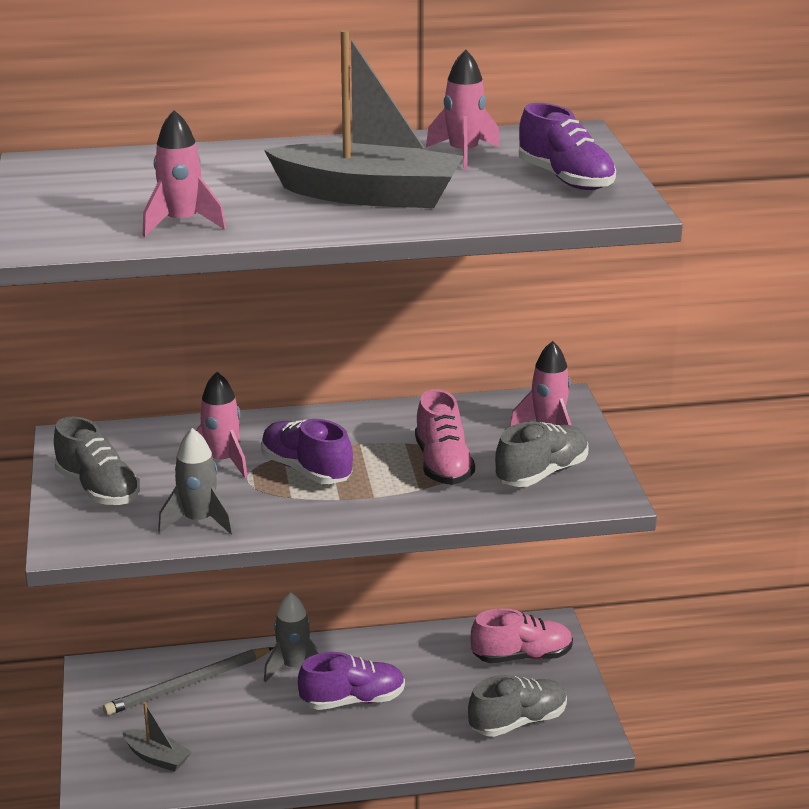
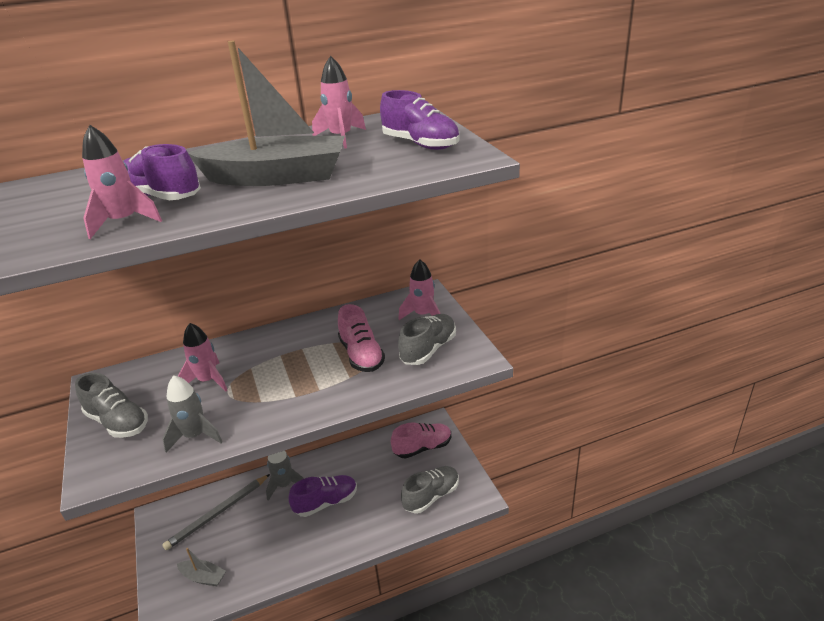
camera: 10 degrees left, 5 degrees up
(306, 470) = (268, 377): purple shoe -> purple shoe (161, 196)

